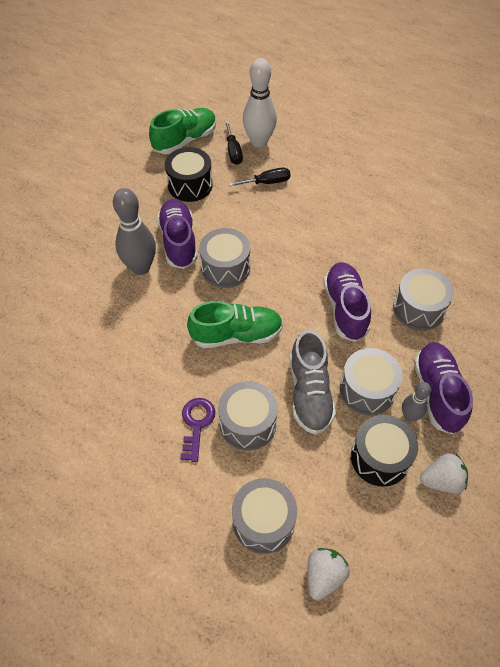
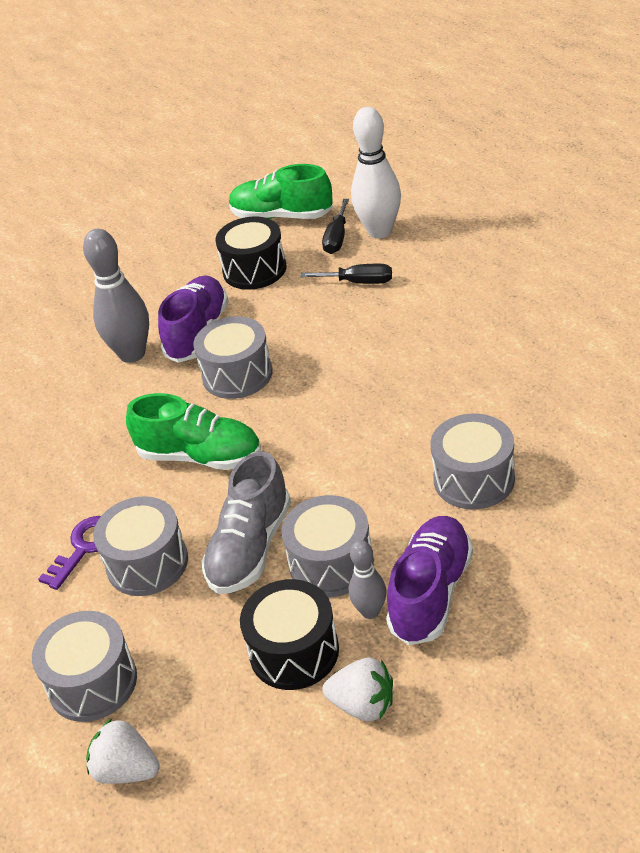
camera: 30 degrees right, 15 degrees down
(185, 140) = (282, 216): green shoe -> green shoe turned 150 degrees counterclockwise
(324, 575) = (127, 770): white strawberry -> white strawberry turned 120 degrees counterclockwise
(345, 308) = (367, 456): purple shoe -> none

